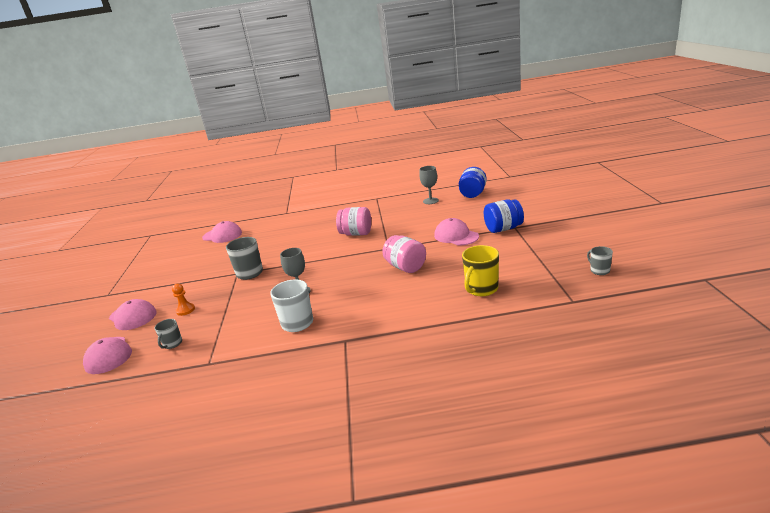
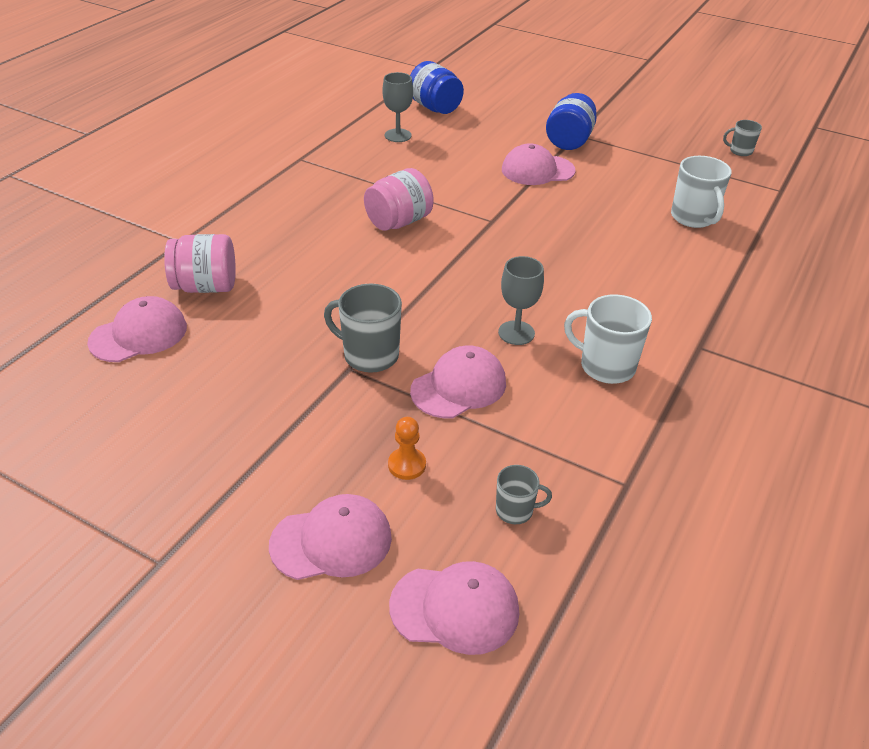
camera: 60 degrees left, 15 degrees up
(172, 344) = (515, 510): grey mug -> grey mug turned 45 degrees counterclockwise
(246, 297) = (459, 386): none -> pink cap
(406, 267) = (568, 233): pink jar -> pink jar (206, 286)
(481, 289) = (693, 218): yellow mug -> white mug

